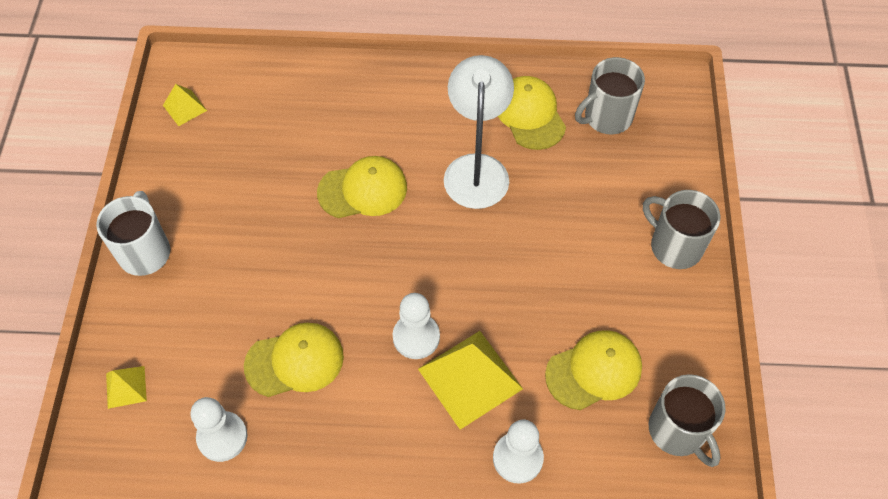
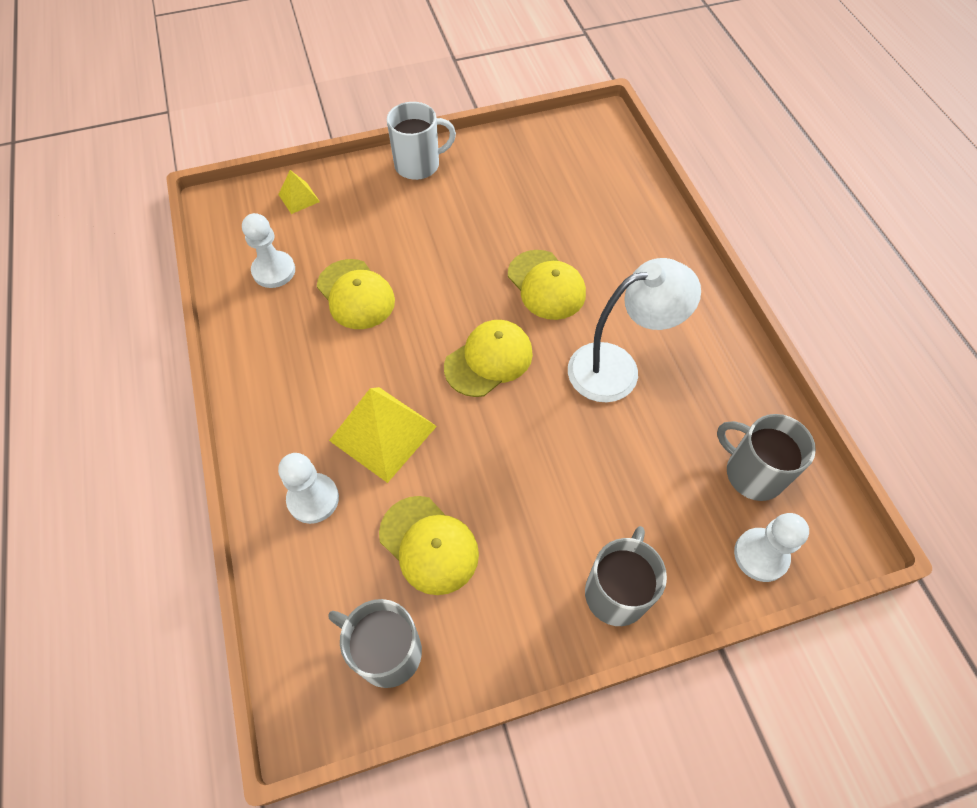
camera: 70 degrees right, 0 degrees up
(185, 107) = (565, 137): yellow pyramid -> none
(416, 337) = (410, 376): white pawn -> white pawn (760, 555)
(530, 114) = (711, 396): yellow cap -> yellow cap (489, 360)
(678, 431) = (386, 651): grey mug -> grey mug turned 75 degrees clockwise

